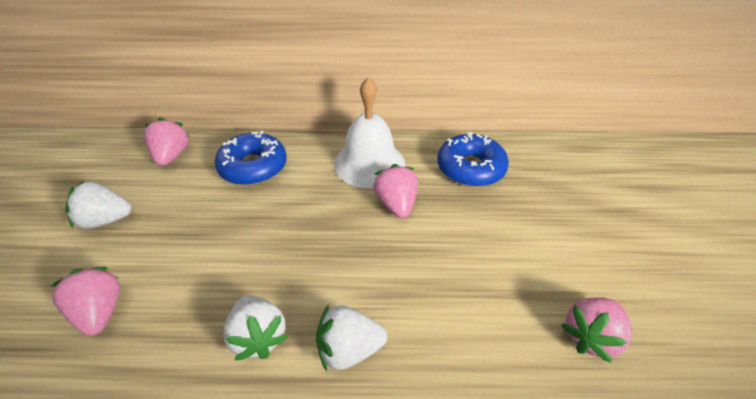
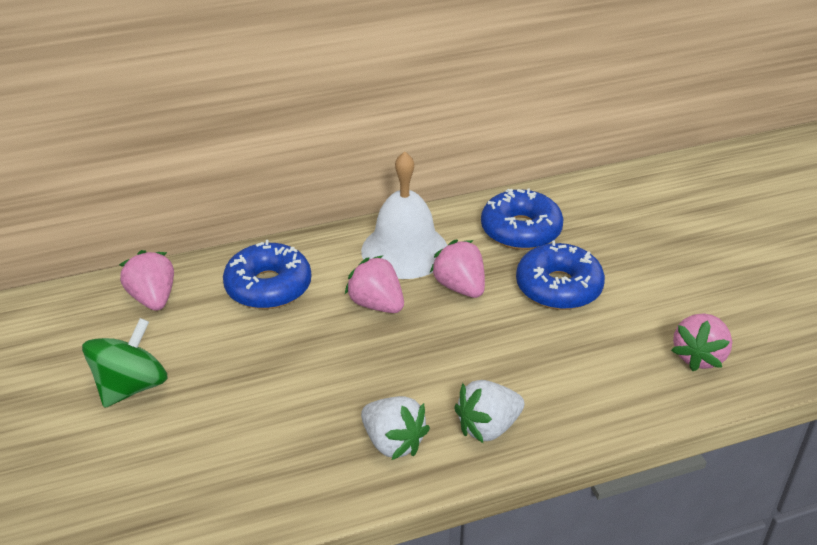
camera: 20 degrees left, 5 degrees down
(100, 312) = (207, 470): pink strawberry -> pink strawberry (376, 304)
(105, 220) = (131, 386): white strawberry -> green spinning top
(480, 226) = (558, 287): none -> blue donut

